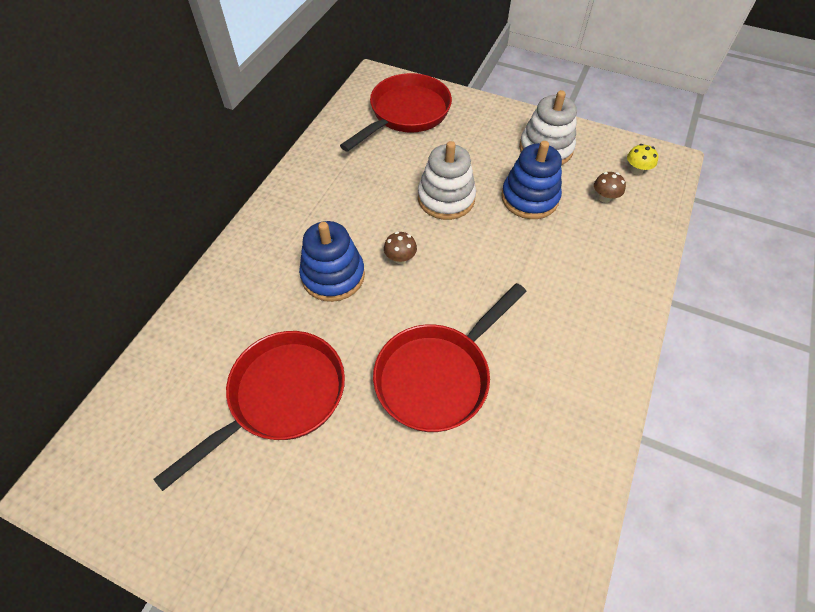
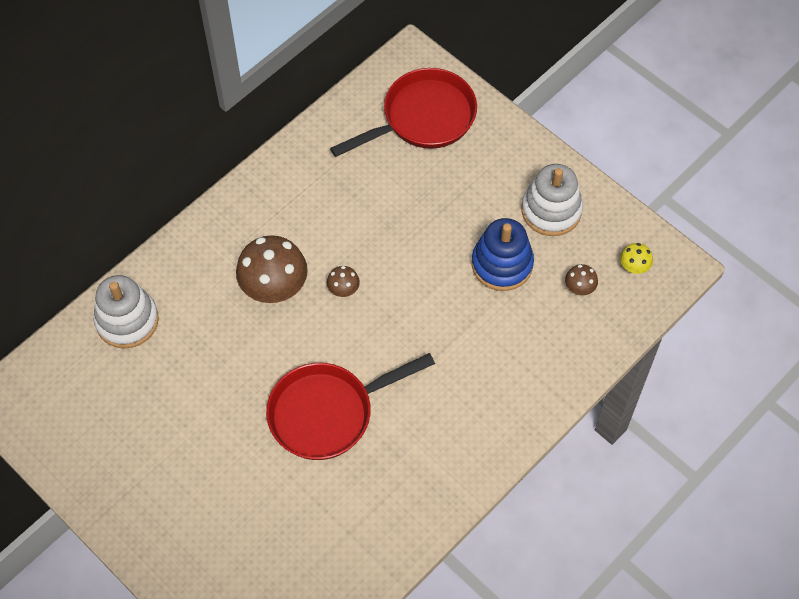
camera: 20 degrees right, 5 degrees up
(281, 397) = (190, 386): red pan -> none
(333, 275) = (274, 287): blue stacking toy -> brown mushroom
(446, 198) = (417, 238): white stacking toy -> white stacking toy (127, 320)

